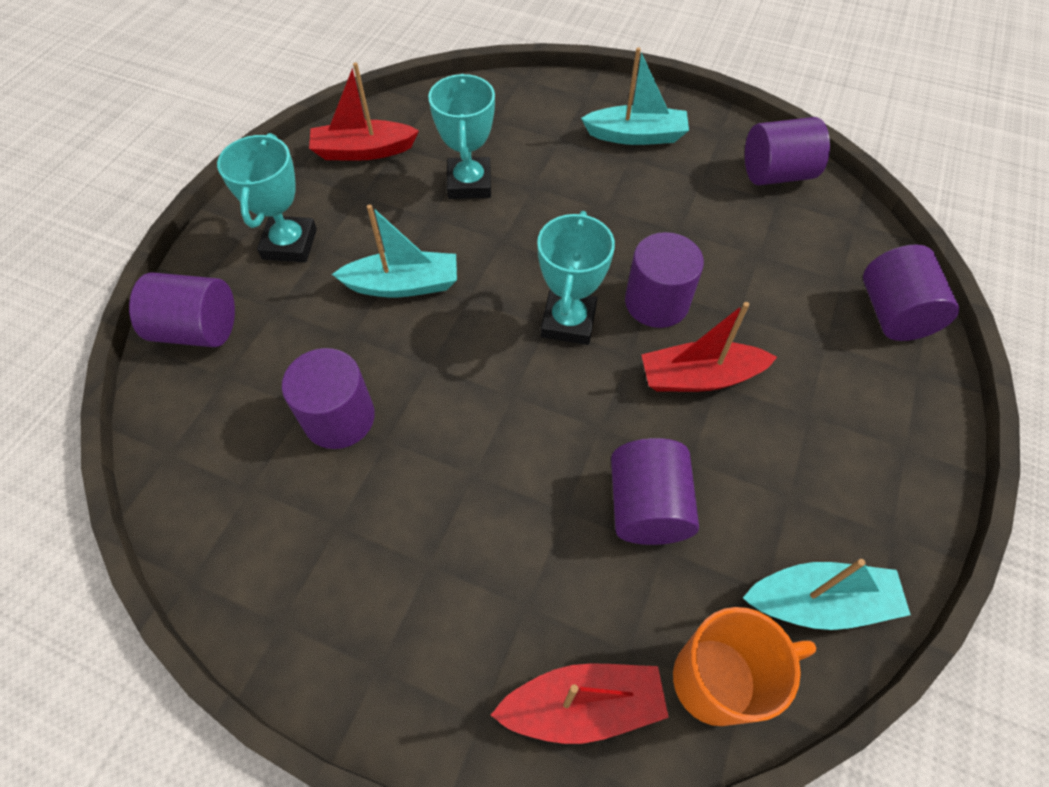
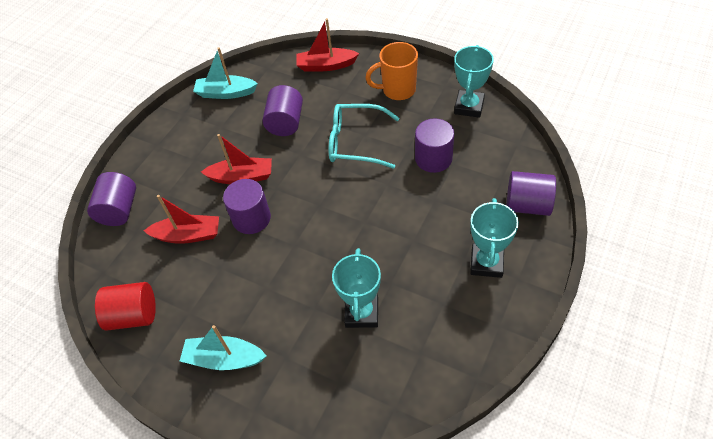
camera: 170 degrees left, 5 degrees down
(363, 151) = (447, 349): red boat -> red boat (188, 235)
(403, 285) = (405, 232): turquoise boat -> none
(492, 455) = (355, 142): none -> turquoise glasses
(568, 322) = (306, 207): turquoise trophy -> turquoise trophy (469, 106)
(717, 679) = (274, 72): orange mug -> orange mug (397, 90)
(776, 174) = (133, 315): purple cylinder -> red cylinder

